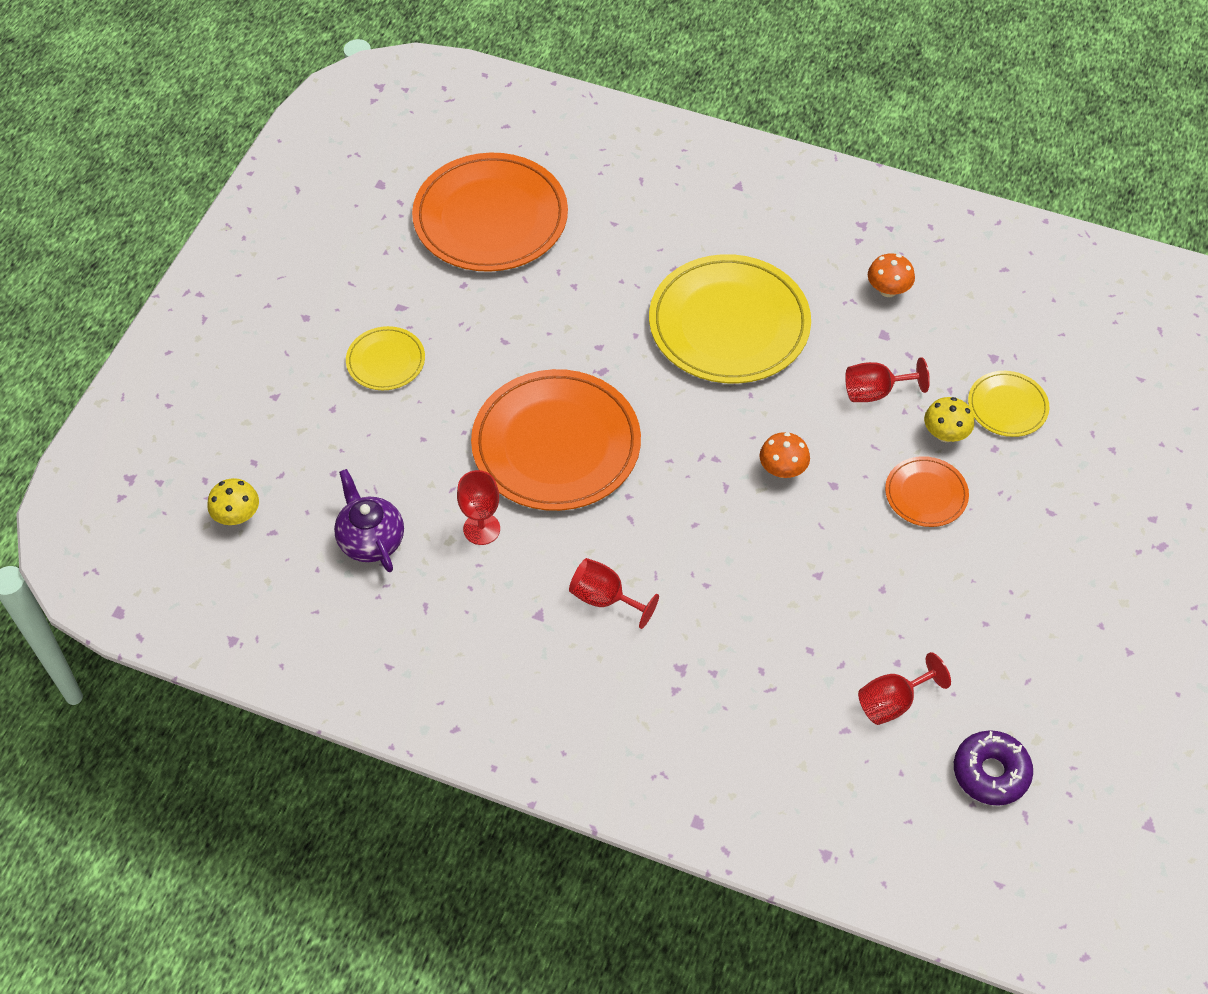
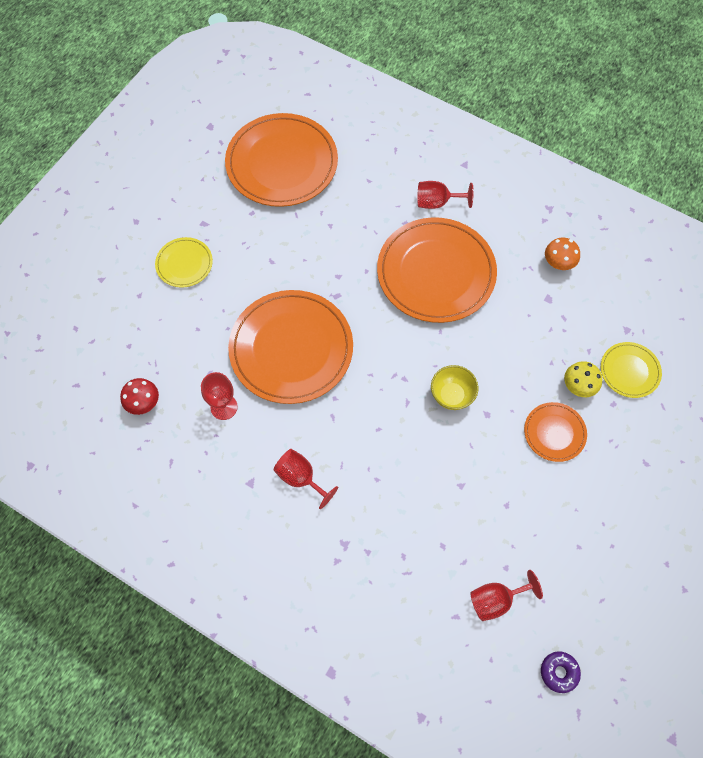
camera: 10 degrees right, 10 degrees up
(237, 516) = (54, 368): yellow mushroom -> none
(370, 540) = (143, 403): purple teapot -> red mushroom
(729, 324) = (436, 272): yellow plate -> orange plate
(782, 469) = (451, 395): orange mushroom -> yellow bowl
(875, 392) = (533, 344): red goblet -> red goblet (437, 202)
(990, 772) = (559, 672): purple donut -> purple donut, size x0.66

